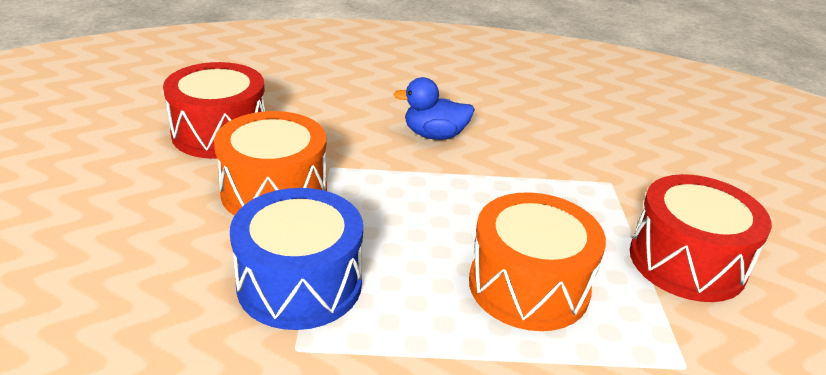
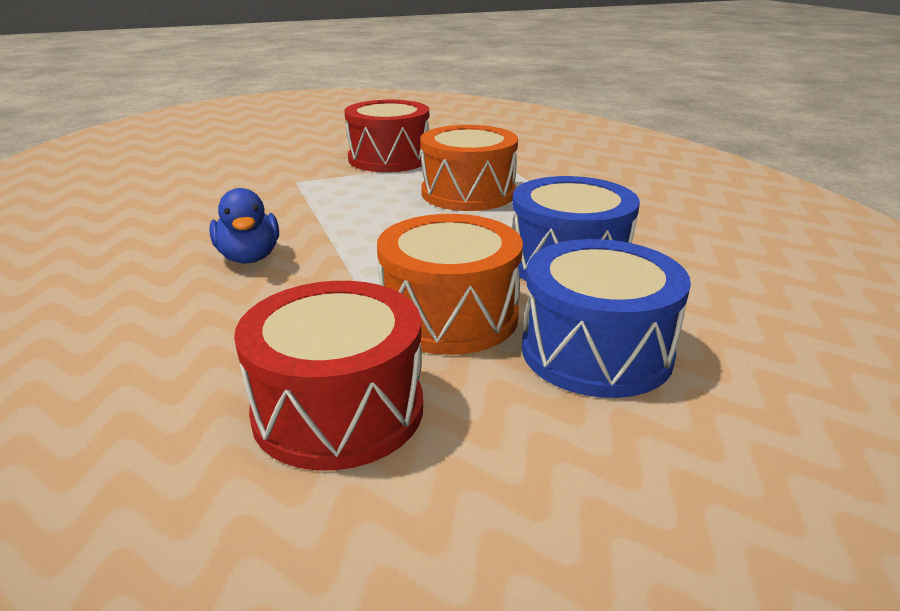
camera: 110 degrees left, 5 degrees down
(166, 235) = (596, 351): none -> blue drum

